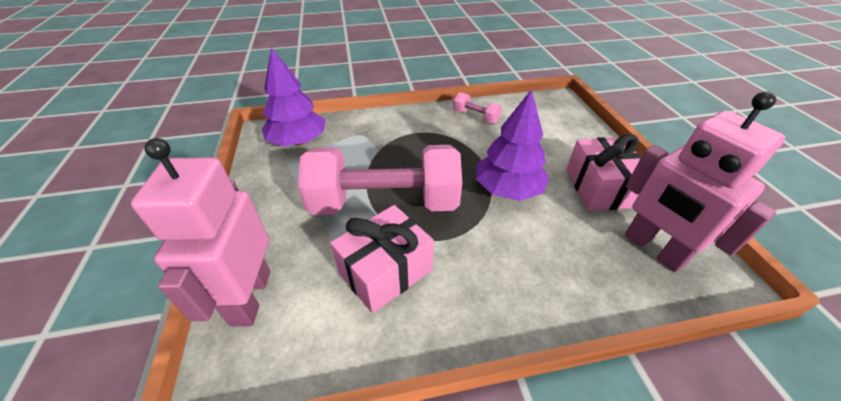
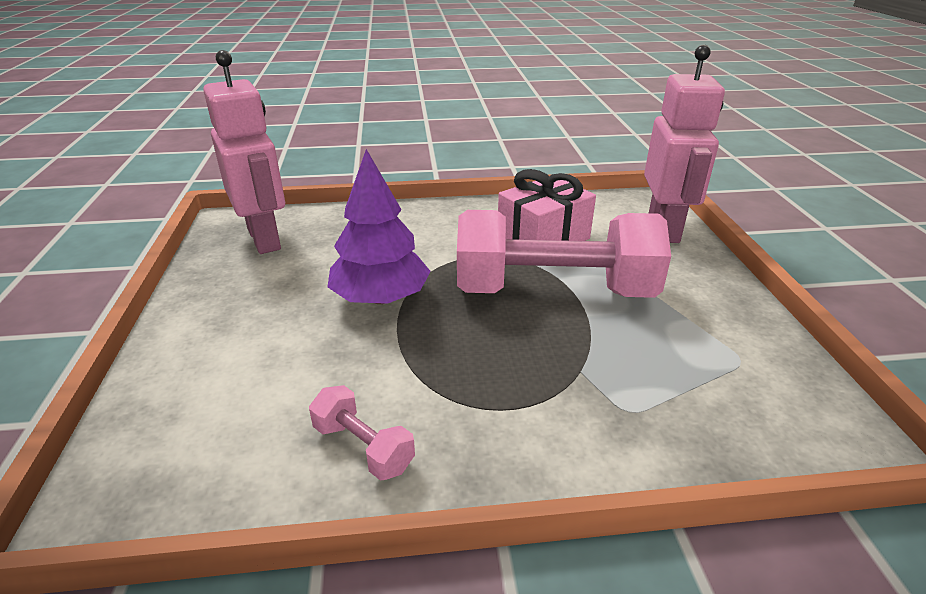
camera: 175 degrees left, 10 degrees down
(298, 141) = (752, 400): purple tree -> none
(599, 188) = (252, 293): pink gift -> none

